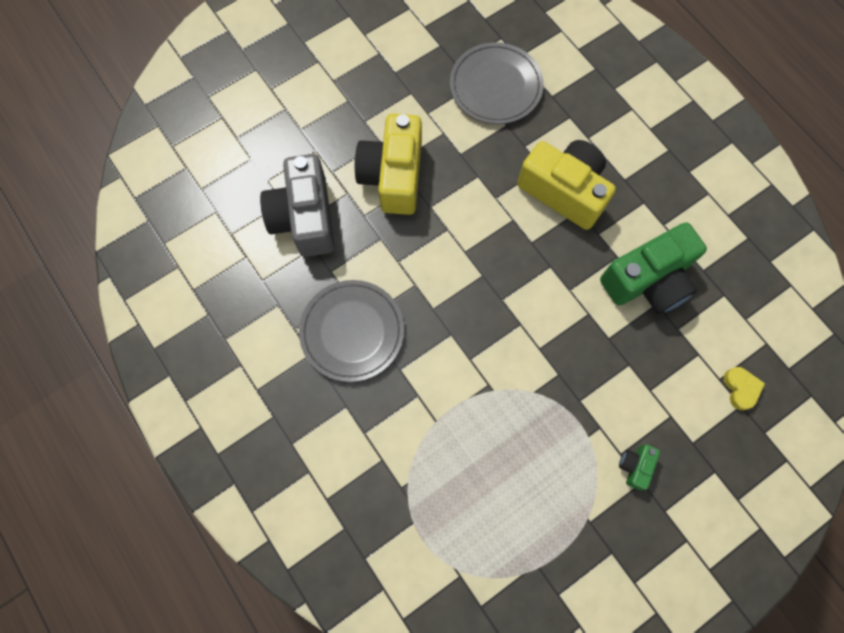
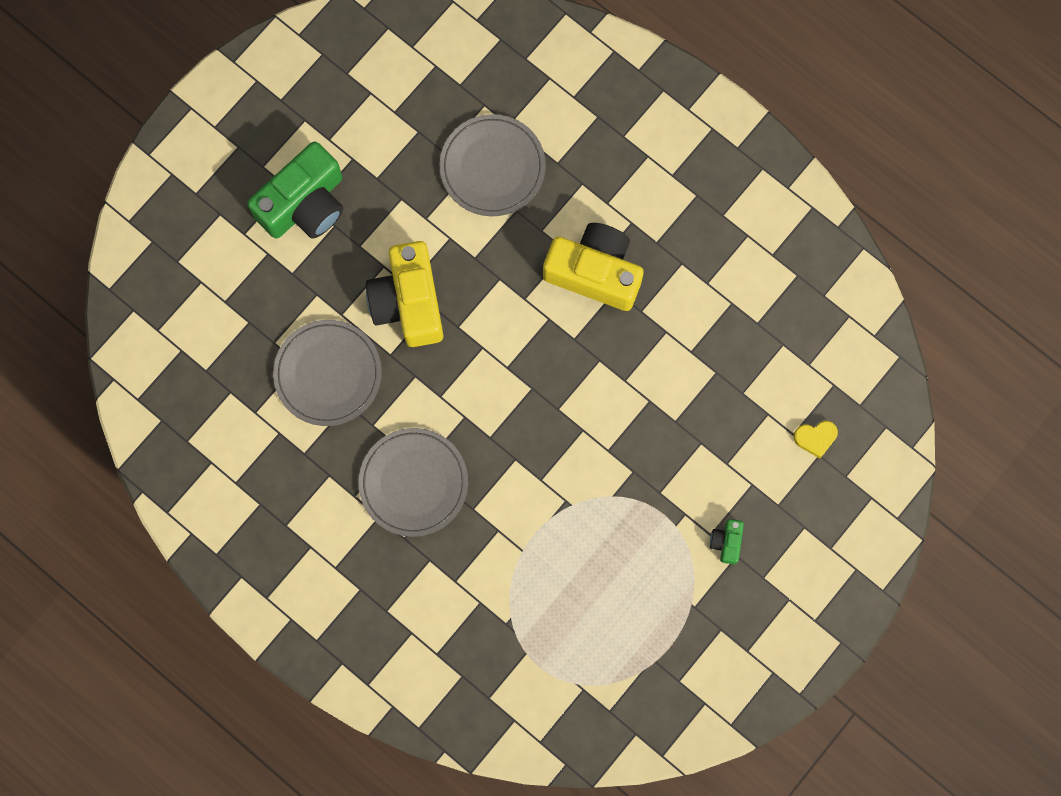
camera: 15 degrees left, 5 degrees up
(305, 217) = (328, 374): grey camera -> grey plate
(648, 280) = (702, 349): green camera -> green camera (304, 204)
(740, 388) = (815, 438): yellow heart -> yellow heart turned 105 degrees clockwise

